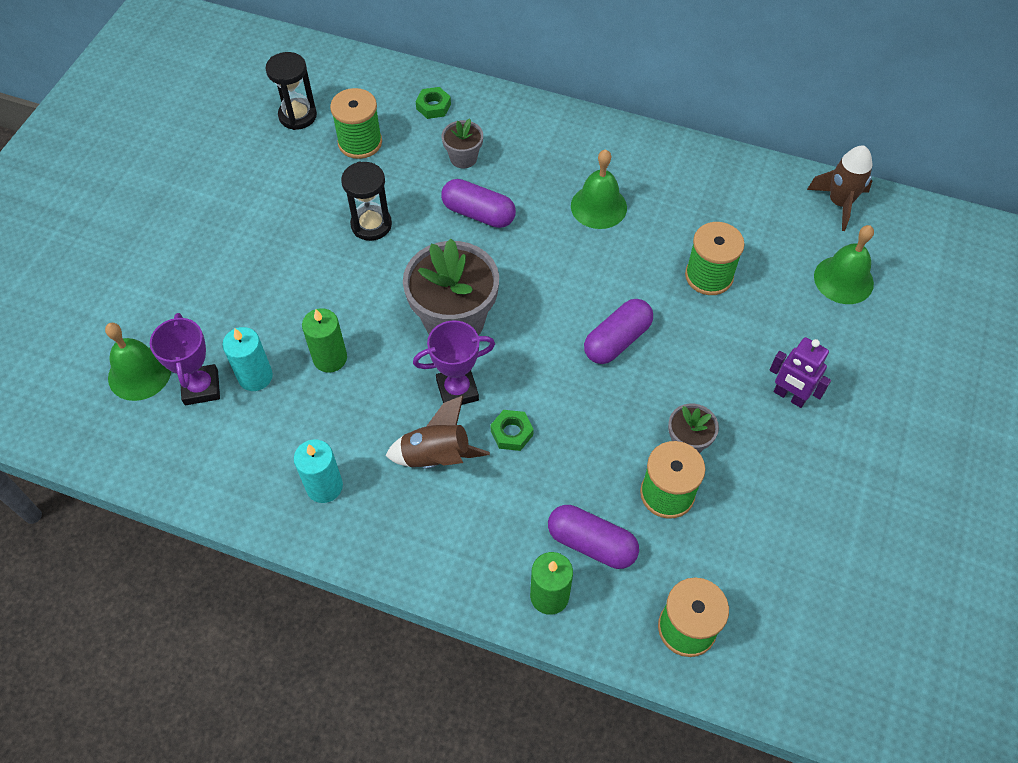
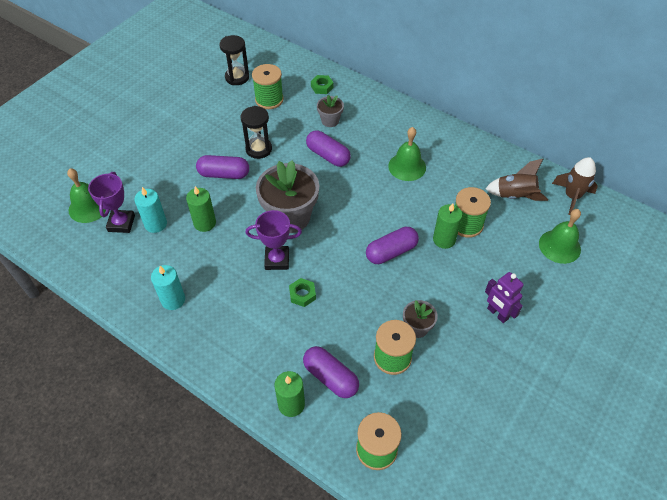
camera: 15 degrees right, 5 degrees down
(332, 275) = (224, 174): none -> purple capsule
(436, 457) = (249, 298): brown rocket -> brown rocket (515, 196)
(684, 305) = (444, 239): none -> green candle

